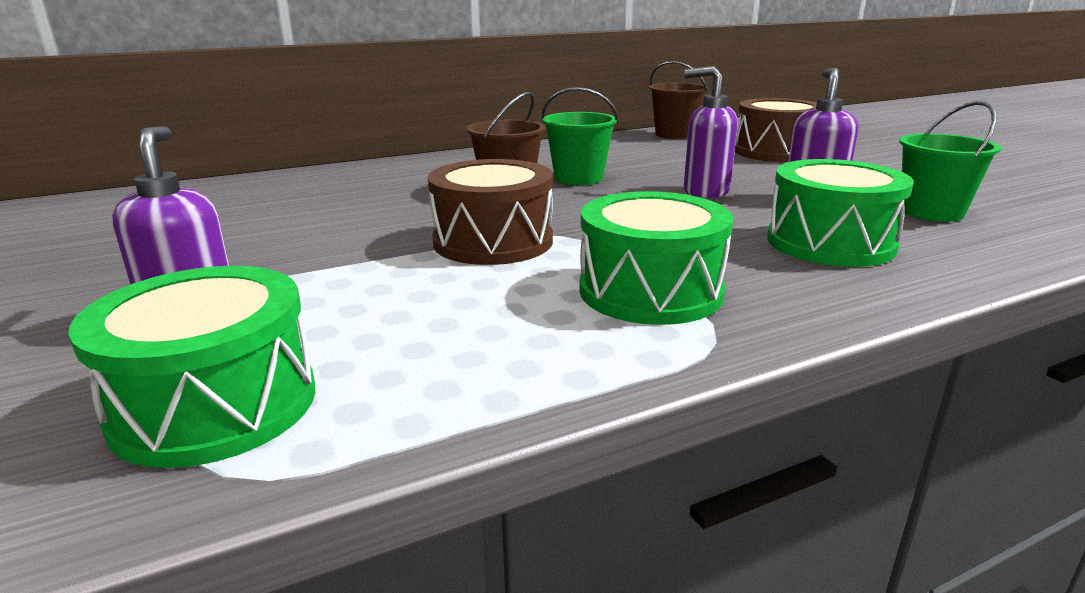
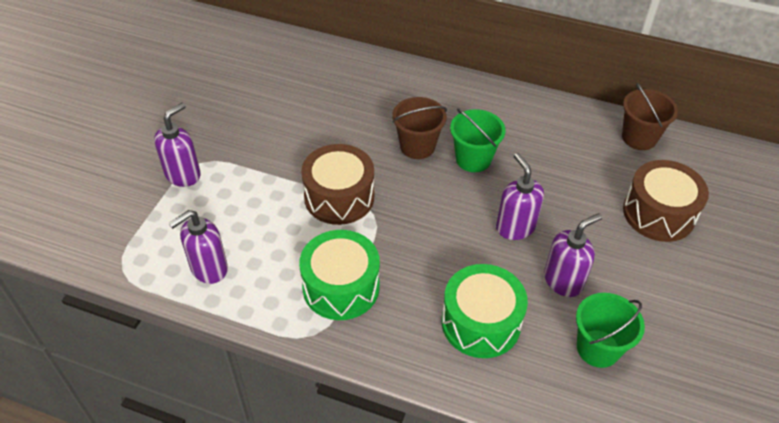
camera: 45 degrees right, 25 degrees up
(215, 405) = (146, 235): green drum -> none
(424, 374) = (208, 268): none -> purple soap dispenser

